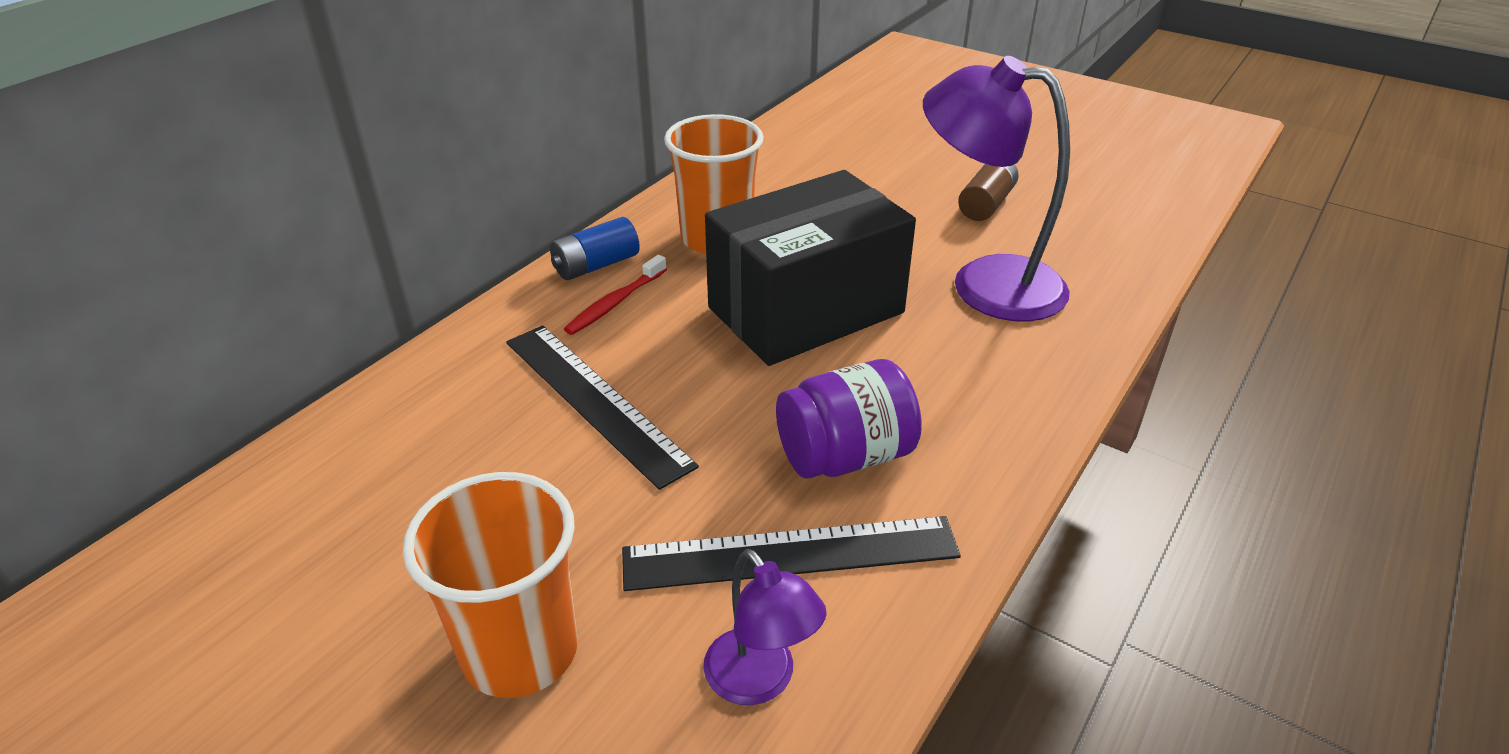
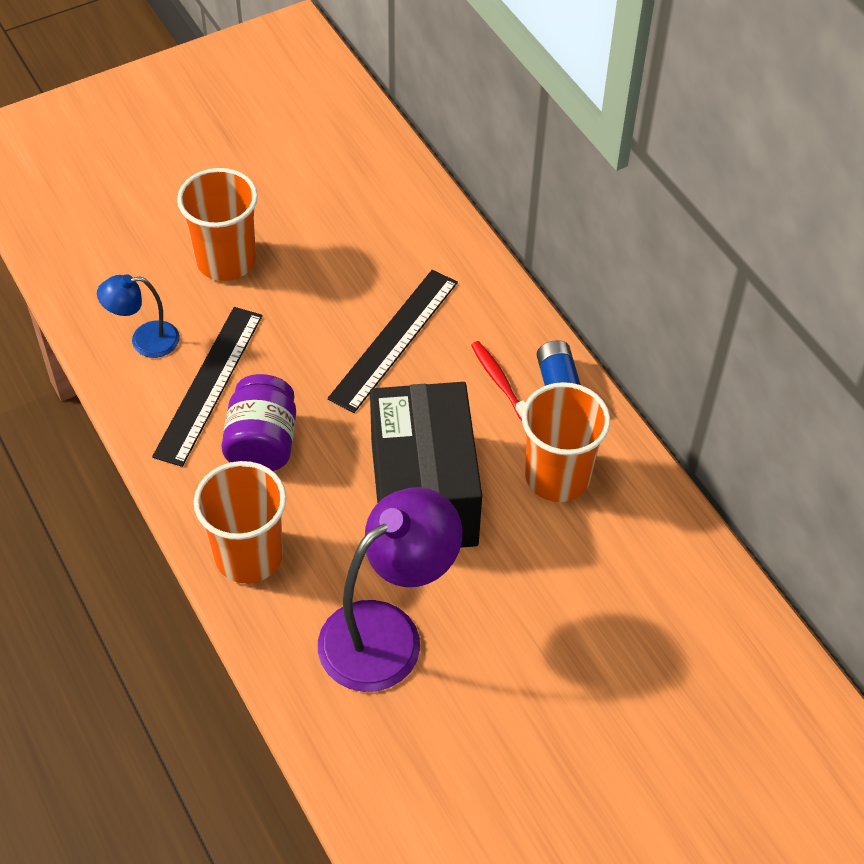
camera: 115 degrees right, 15 degrees up
(595, 401) = (394, 339): black ruler -> black ruler turned 45 degrees counterclockwise
(760, 681) = (144, 340): purple lamp -> blue lamp
(986, 204) = (507, 715): brown battery -> none
(1004, 404) = (249, 556): none -> orange cup

